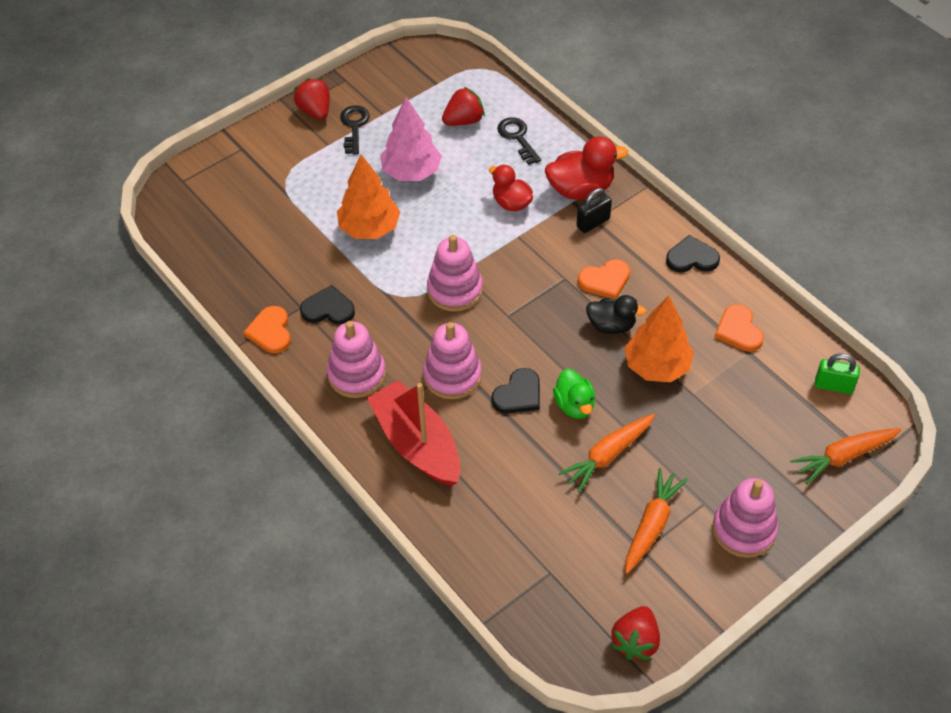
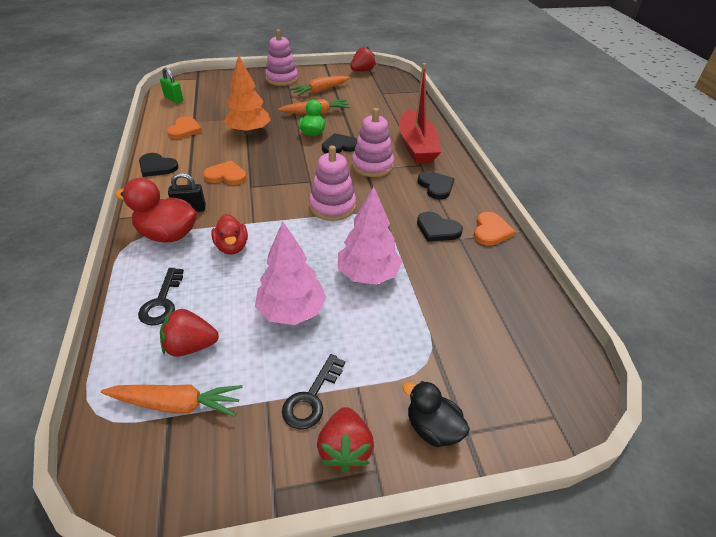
camera: 155 degrees left, 10 degrees down
(357, 374) = (436, 186): pink stacking toy -> black heart
(369, 228) = (368, 275): orange tree -> pink tree
(611, 326) = (251, 155): black duck -> black duck (432, 428)
(843, 457) = (208, 82): orange carrot -> orange carrot (176, 404)

